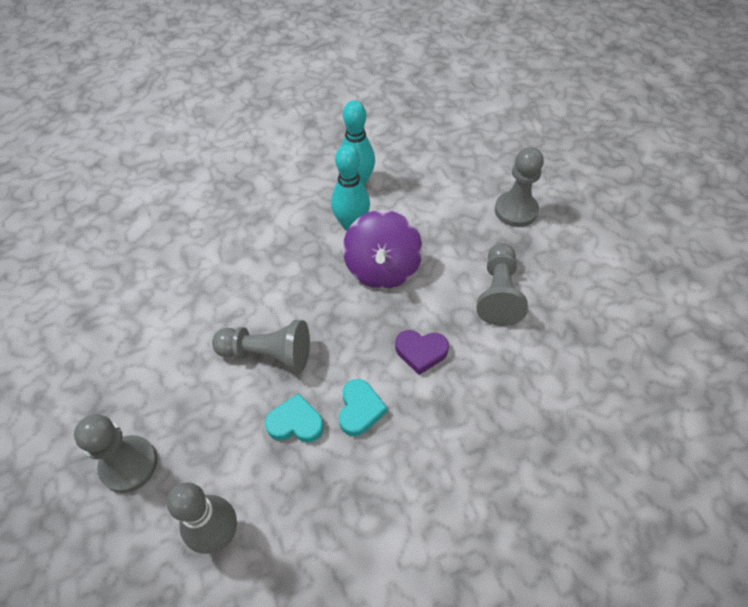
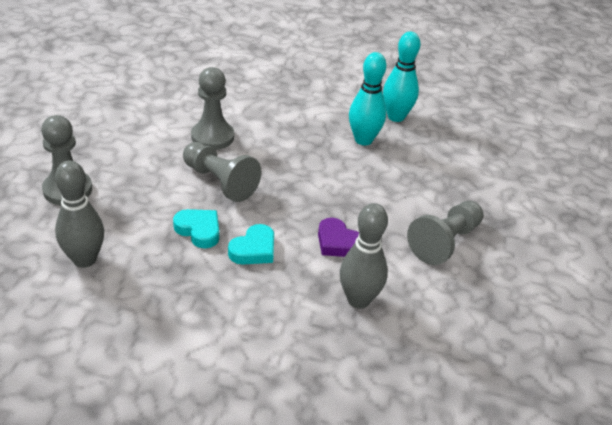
camera: 30 degrees right, 15 degrees down
(382, 269) = (360, 178): purple spinning top -> none
(483, 401) = (358, 300): none -> grey bowling pin
(516, 210) = (519, 198): grey pawn -> grey pawn (212, 137)

